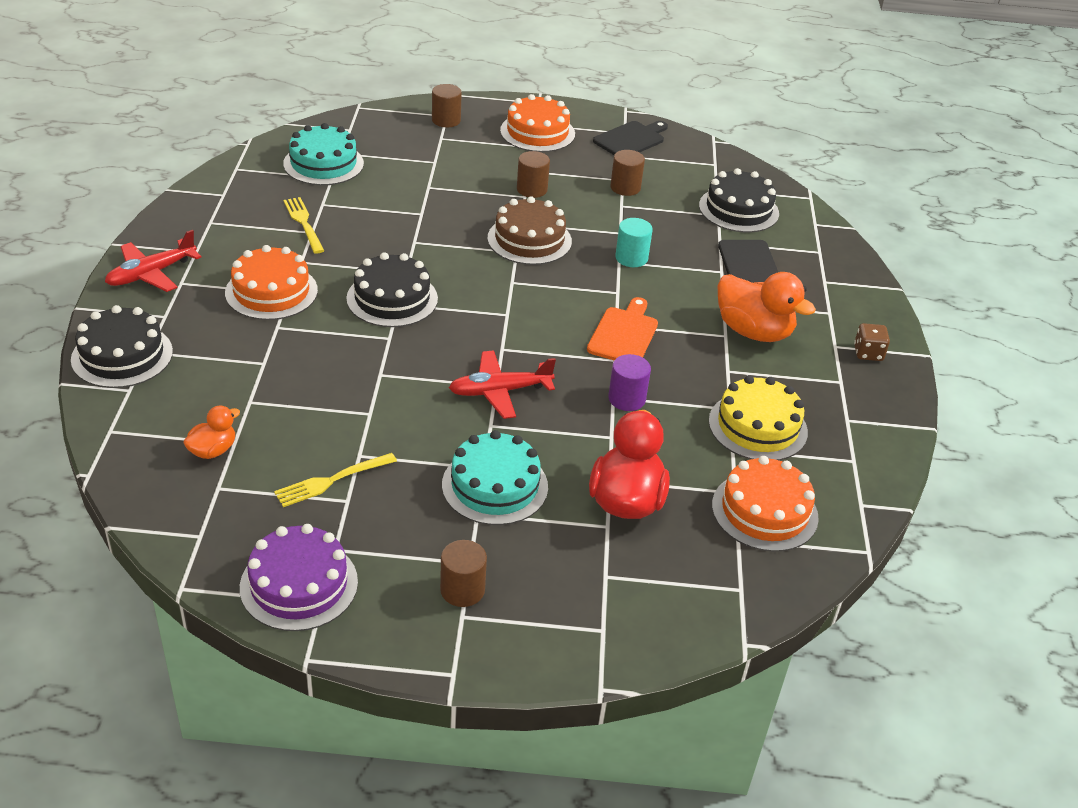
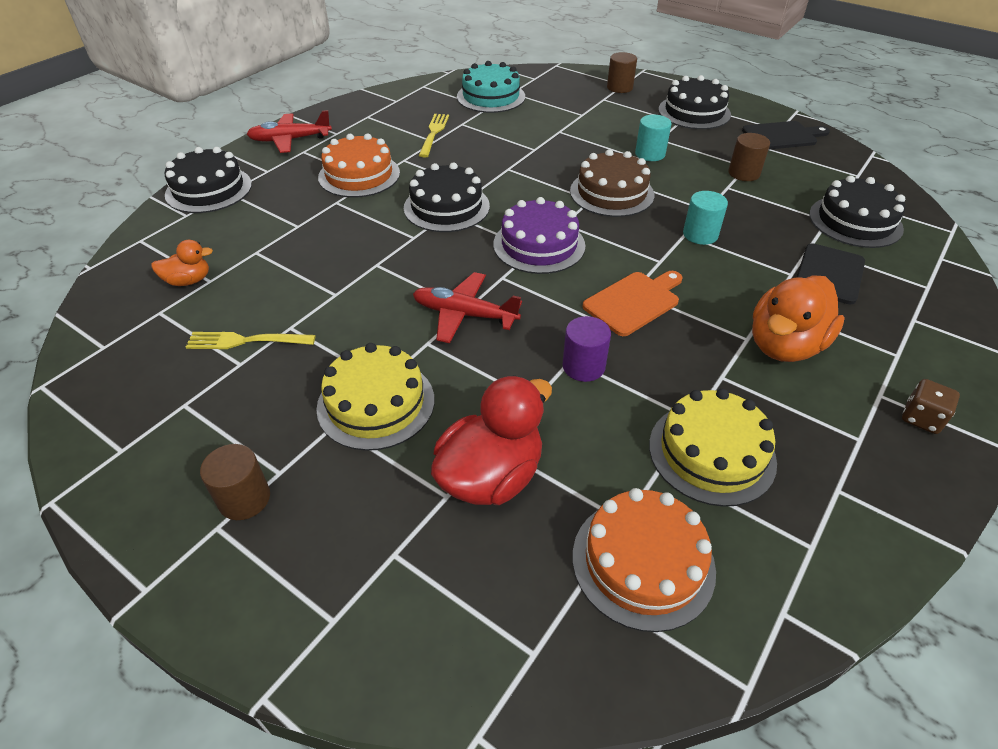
camera: 35 degrees right, 5 degrees up
(299, 584) = (123, 424): purple cake -> purple cake (539, 245)
(495, 486) = (376, 403): turquoise cake -> yellow cake
(532, 189) = (650, 154): brown cylinder -> turquoise cylinder
(537, 132) = (694, 112): orange cake -> black cake
(753, 331) = (784, 345): orange duck -> orange duck turned 60 degrees clockwise

